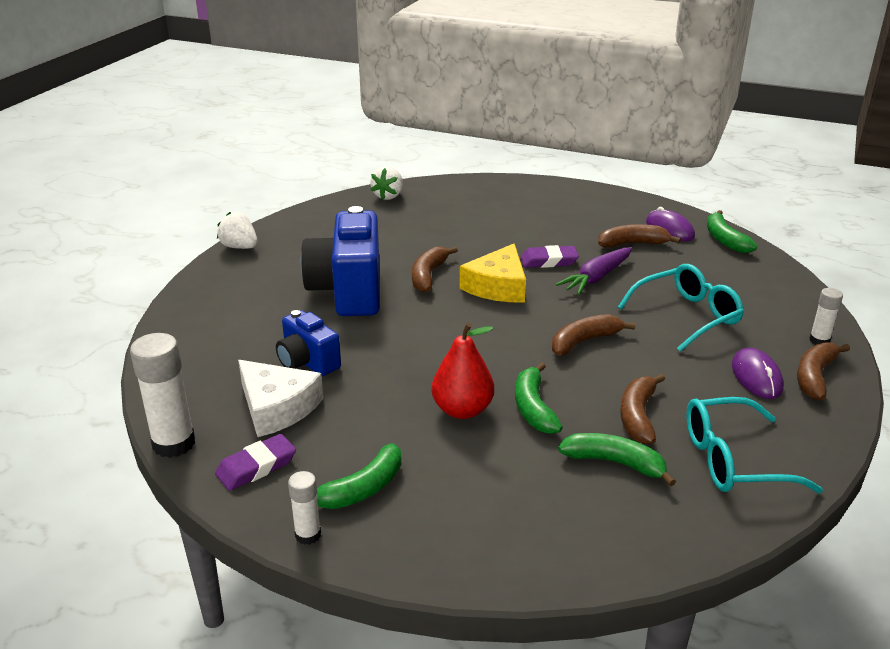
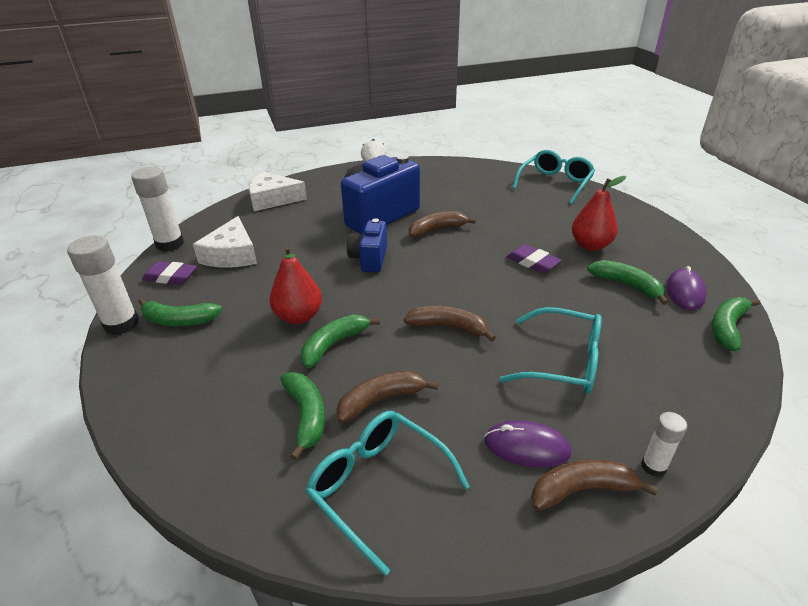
camera: 50 degrees right, 5 degrees up
(195, 335) = (273, 199): none -> white cheese
(307, 362) = (287, 241): blue camera -> blue camera (369, 259)
(308, 535) = (121, 324): white glue stick -> white glue stick, size x1.83
(388, 196) = (507, 173): white strawberry -> none
(446, 188) = (555, 183): none -> turquoise glasses
(498, 286) = (465, 259): yellow cheese -> none
(562, 227) = (590, 245): none -> red pear
(596, 278) = (545, 292): purple carrot -> none
(633, 244) = (626, 285): brown banana -> green banana
(756, 377) = (527, 447): purple mouse -> purple mouse turned 60 degrees clockwise

